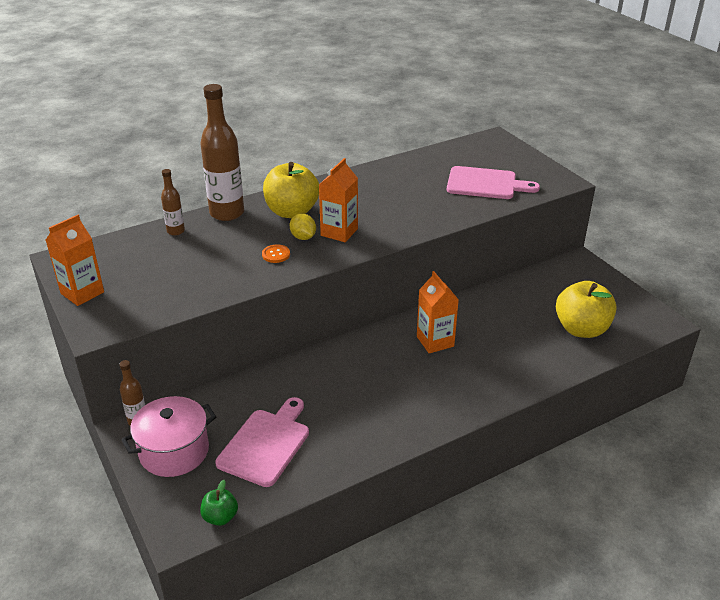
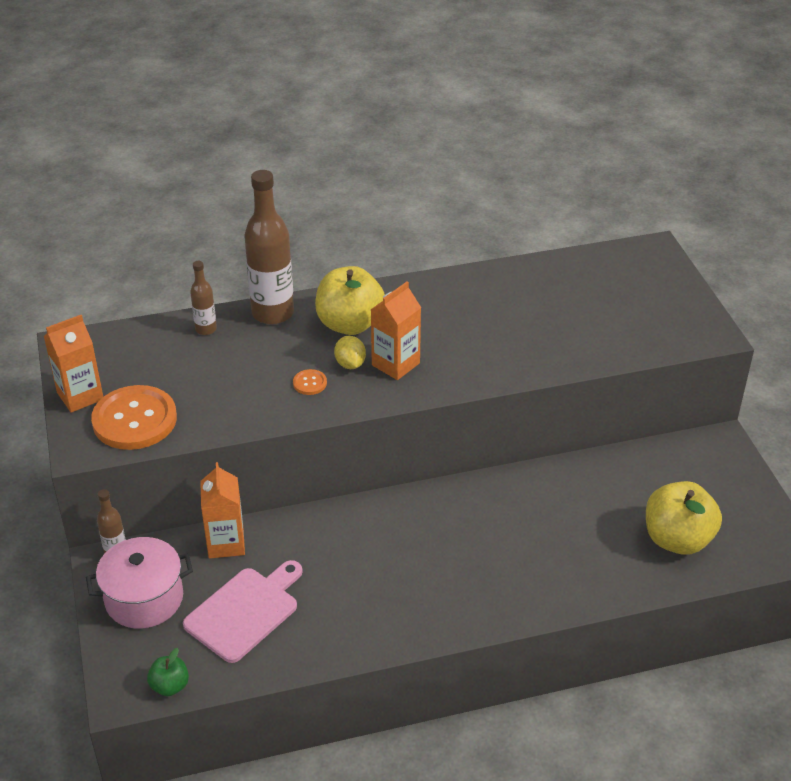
camera: 15 degrees right, 5 degrees up
(137, 302) = (134, 420): none -> orange button
(435, 341) = (486, 520): orange carton -> orange carton (226, 543)
(485, 184) = (608, 322): pink cutting board -> none

